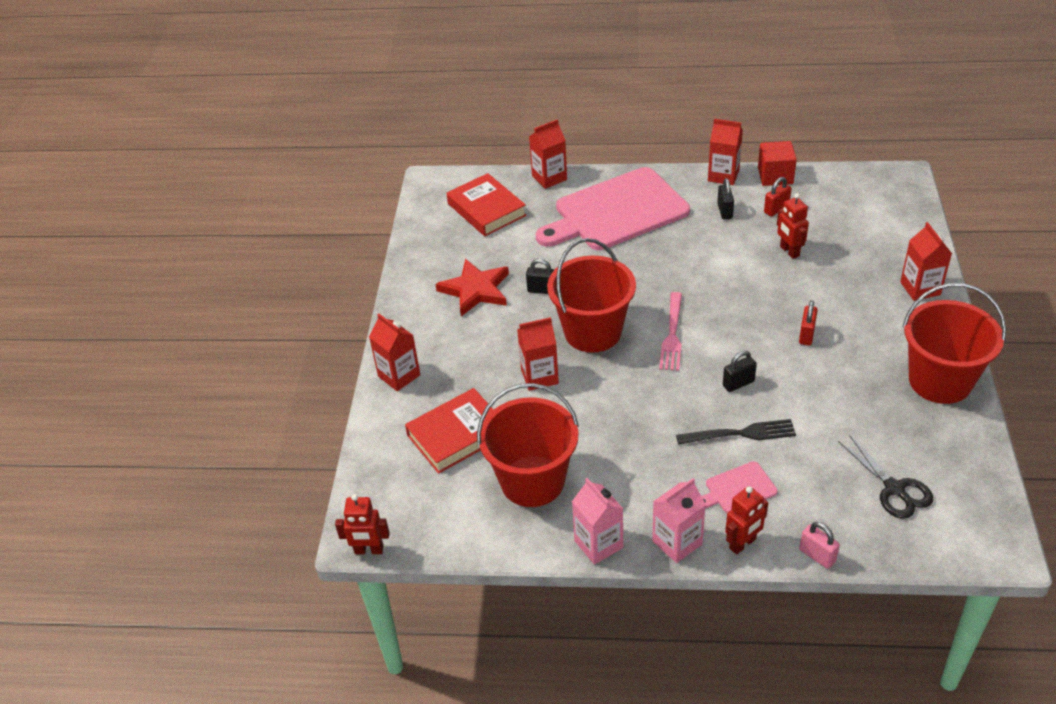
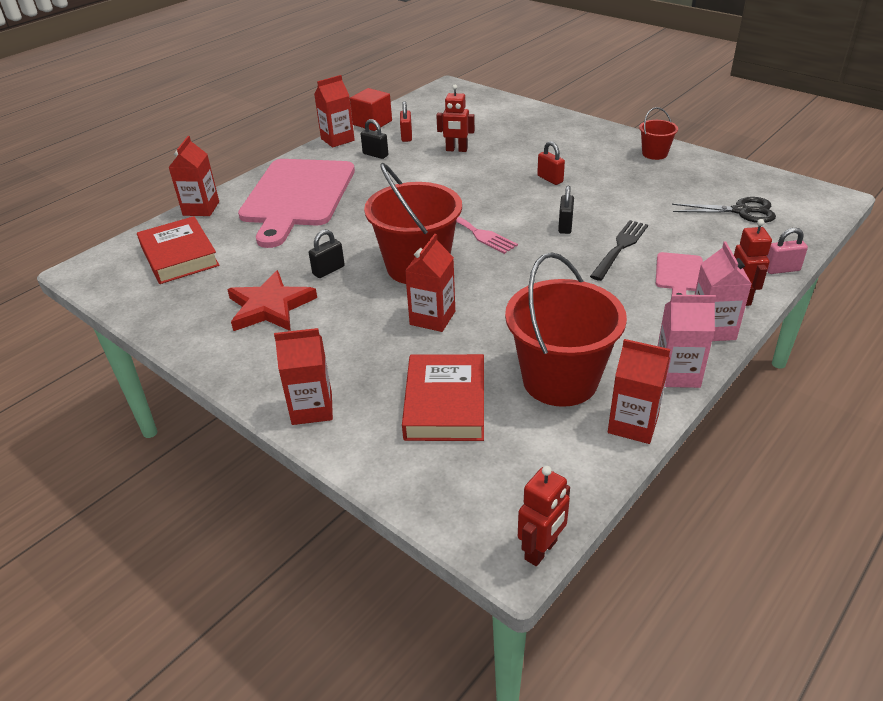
camera: 55 degrees left, 5 degrees down
(486, 209) = (179, 256): red book -> red book turned 60 degrees clockwise
(920, 288) = (560, 124): red carton -> red carton (633, 424)
(940, 381) = (654, 154): red bucket -> red bucket, size x0.48

